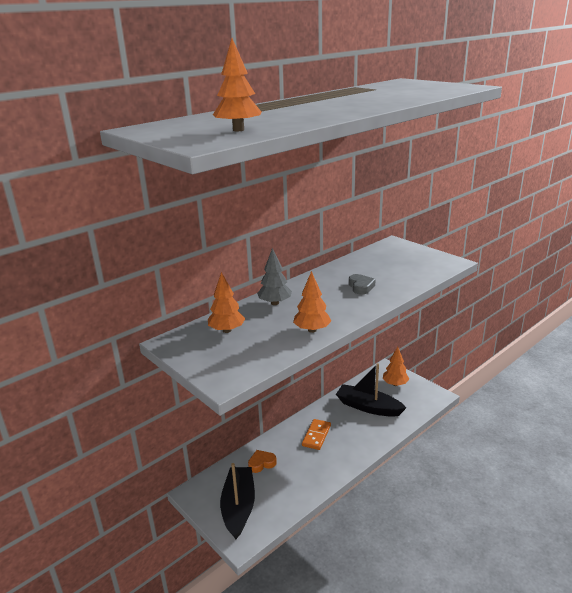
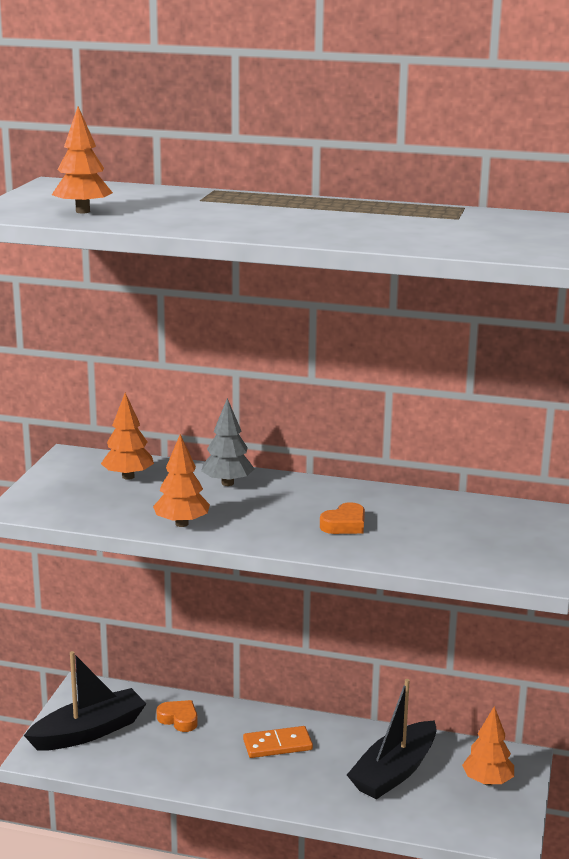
camera: 55 degrees right, 5 degrees down
(361, 287) = (344, 525): grey heart -> orange heart
(368, 407) = (394, 772): black boat -> black boat turned 135 degrees counterclockwise

